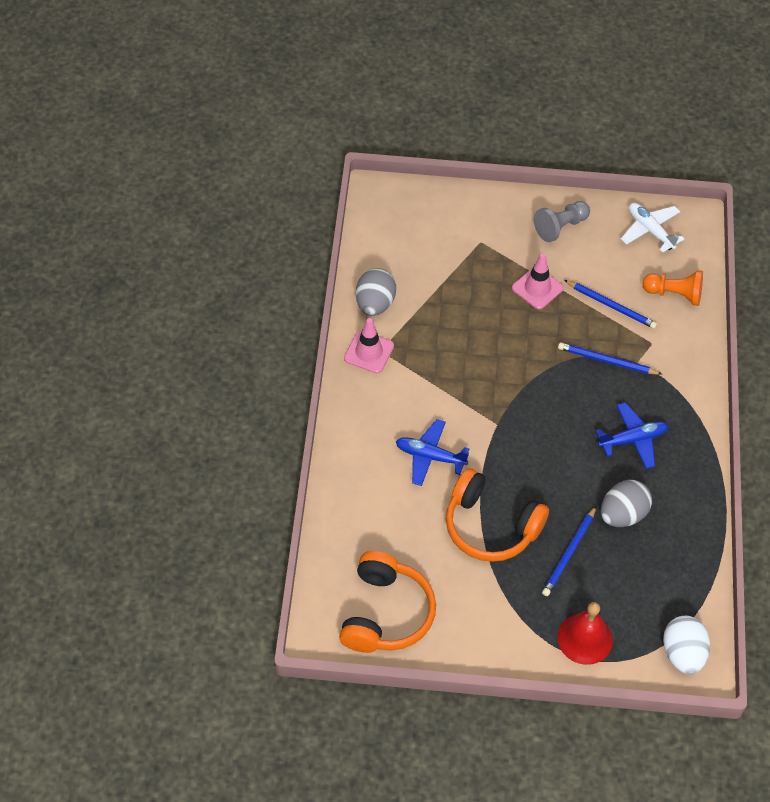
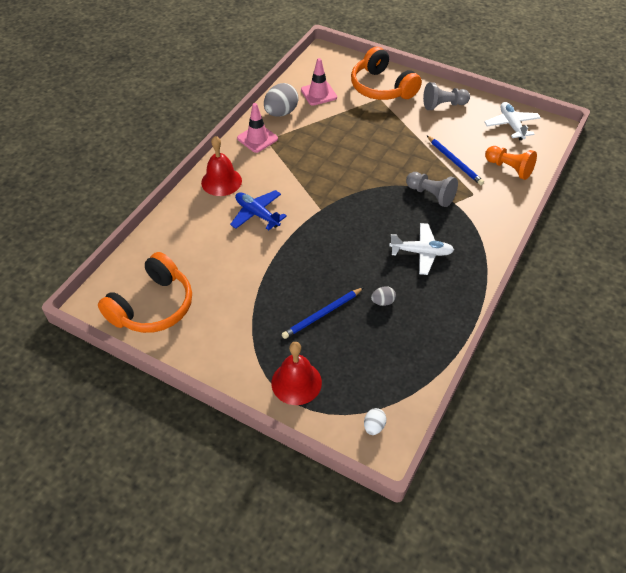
camera: 25 degrees right, 5 degrees down
(363, 428) = (221, 181): none -> red bell
(491, 526) = (272, 274): orange headphones -> orange headphones (382, 87)
(537, 288) = (404, 136): pink traffic cone -> pink traffic cone (318, 94)
(607, 361) = (431, 195): blue pencil -> grey pawn
(622, 514) = (383, 302): grey egg -> grey egg, size x0.50
(633, 439) = (421, 252): blue plane -> white plane
(683, 653) = (374, 426): white egg -> white egg, size x0.50

